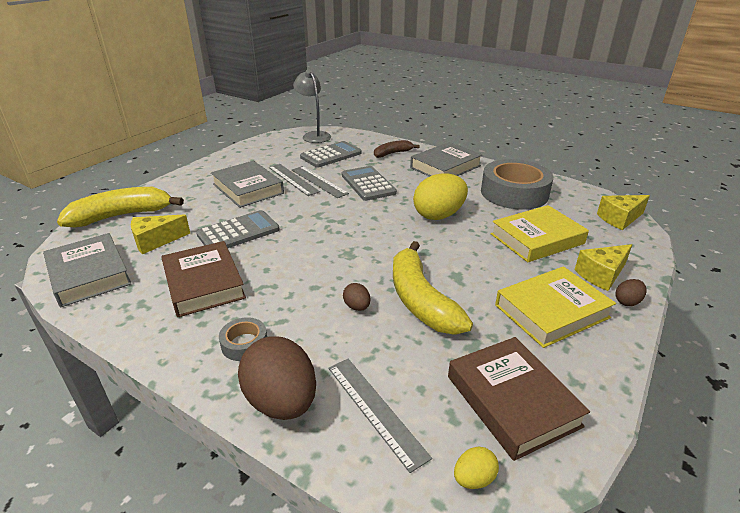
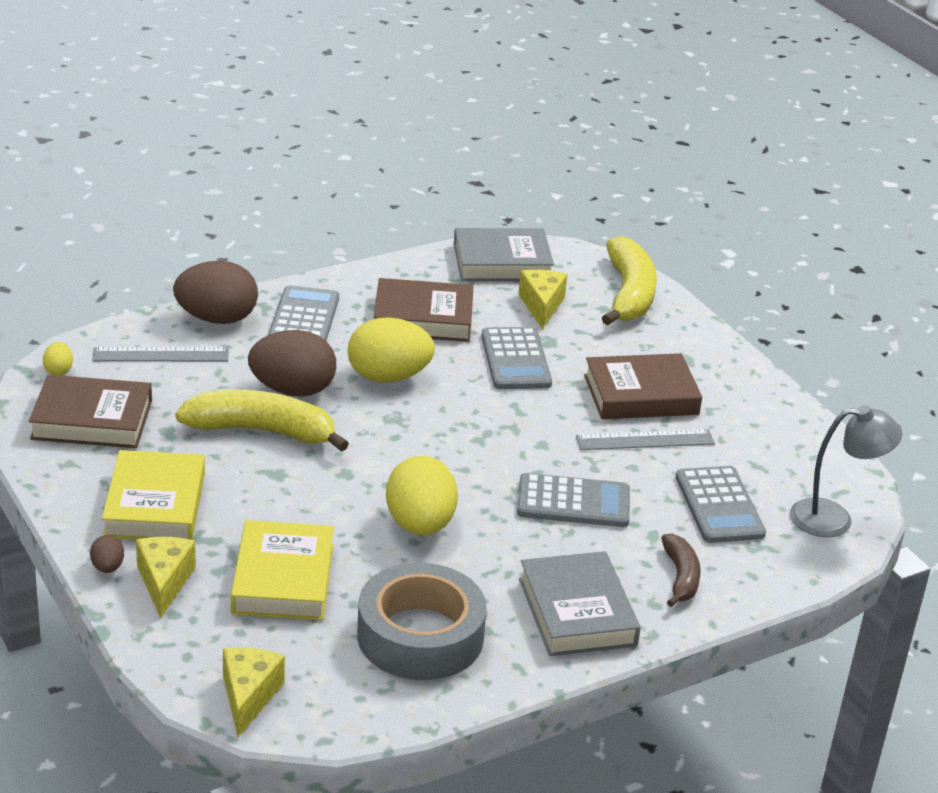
camera: 115 degrees right, 0 degrees up
(244, 344) = (304, 319): grey tape -> grey calculator
(248, 188) = (641, 395): grey book -> brown book
(301, 272) = (388, 377): none -> yellow egg
(319, 181) = (619, 460): grey ruler -> none
(357, 307) = (292, 390): brown egg -> brown egg, size x2.23

